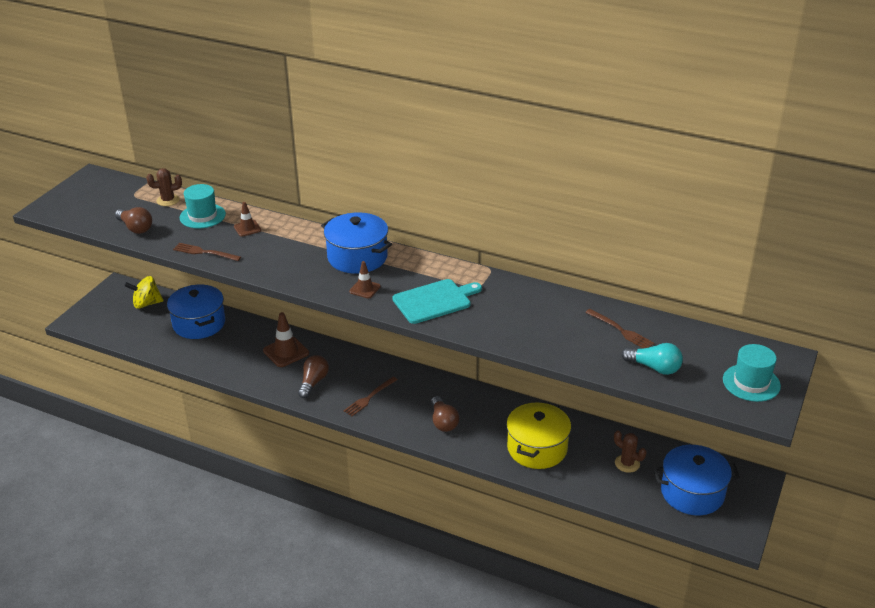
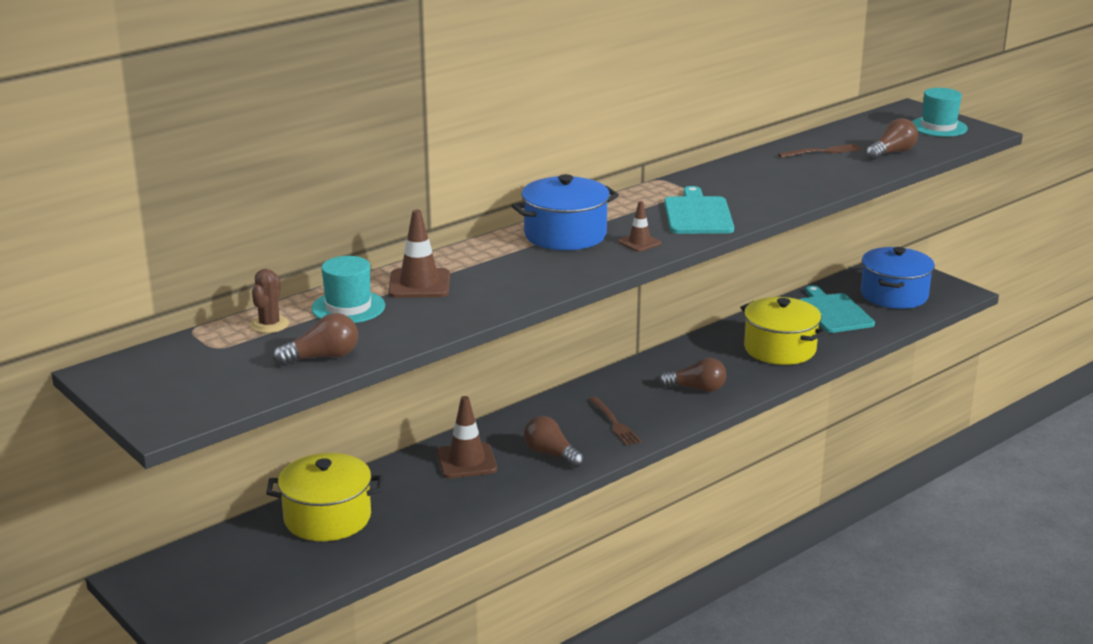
camera: 65 degrees left, 10 degrees down
(146, 304) = (221, 557): yellow spinning top -> none
(199, 324) = (327, 518): blue pot -> yellow pot
(204, 252) = (450, 319): brown fork -> none
(247, 228) = (419, 284): brown traffic cone -> brown traffic cone, size x1.69
(627, 463) = (834, 312): brown cactus -> turquoise cutting board
(654, 367) = (892, 153): turquoise light bulb -> brown light bulb

